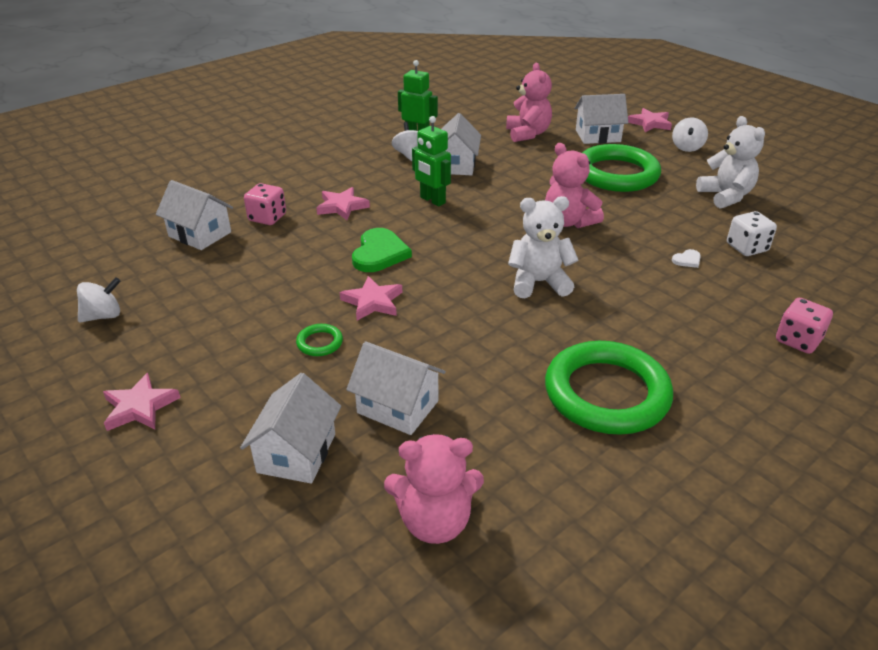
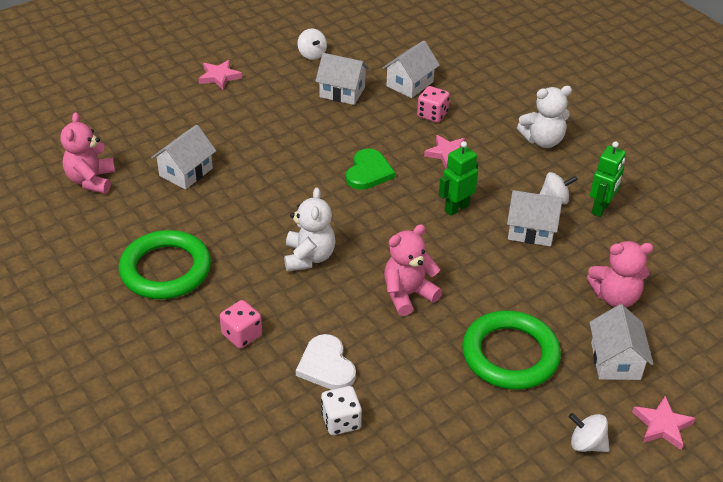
camera: 95 degrees right, 5 degrees up
(296, 453) = (161, 133): white house -> white house (342, 92)
(319, 343) = (260, 141): green ring -> none
(372, 302) = (302, 166): pink star -> none
(379, 253) = (368, 172): green heart -> green heart turned 90 degrees counterclockwise
(687, 260) = (326, 366): white heart -> white heart, size x2.20
(725, 196) = (452, 441): white teddy bear -> white teddy bear (542, 141)
(798, 340) = (189, 404): pink dice -> pink dice (242, 335)

